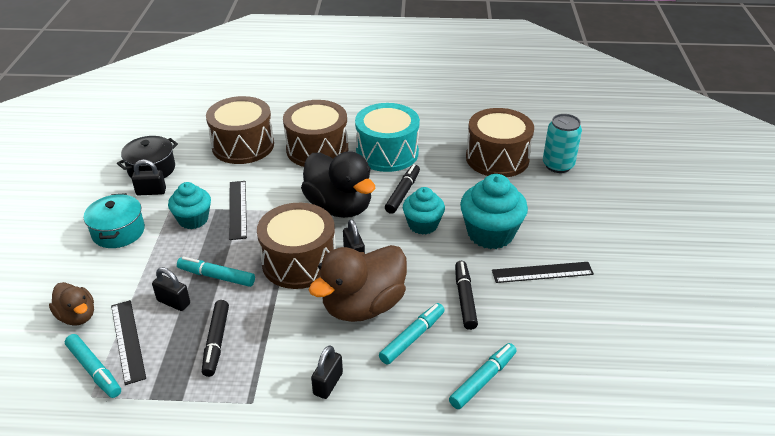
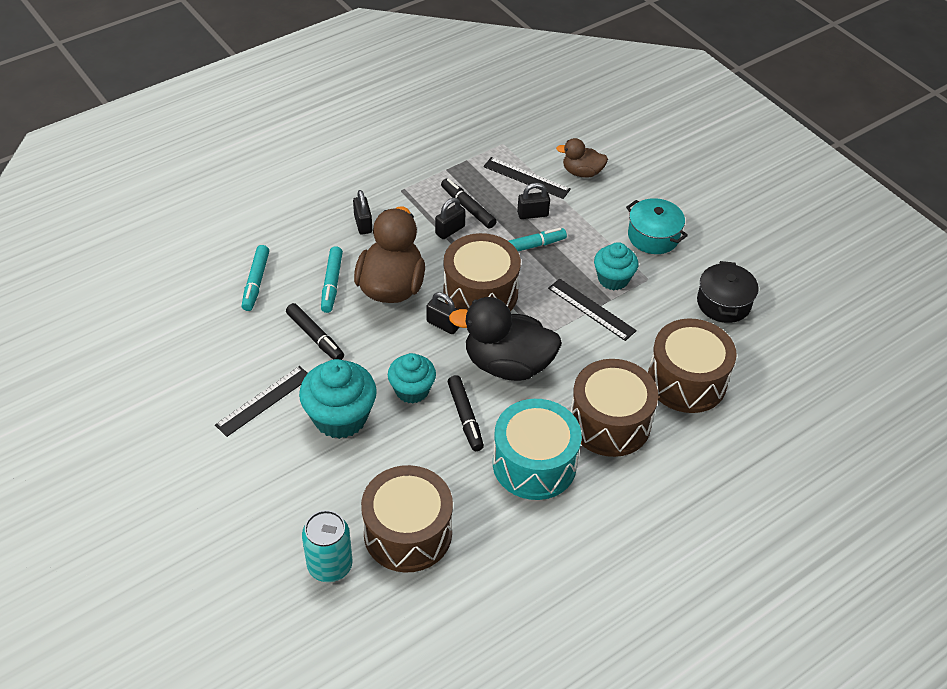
camera: 140 degrees right, 10 degrees up
(94, 370) = (521, 154): turquoise marker -> none
(151, 192) = (686, 282): black padlock -> black padlock (450, 230)

